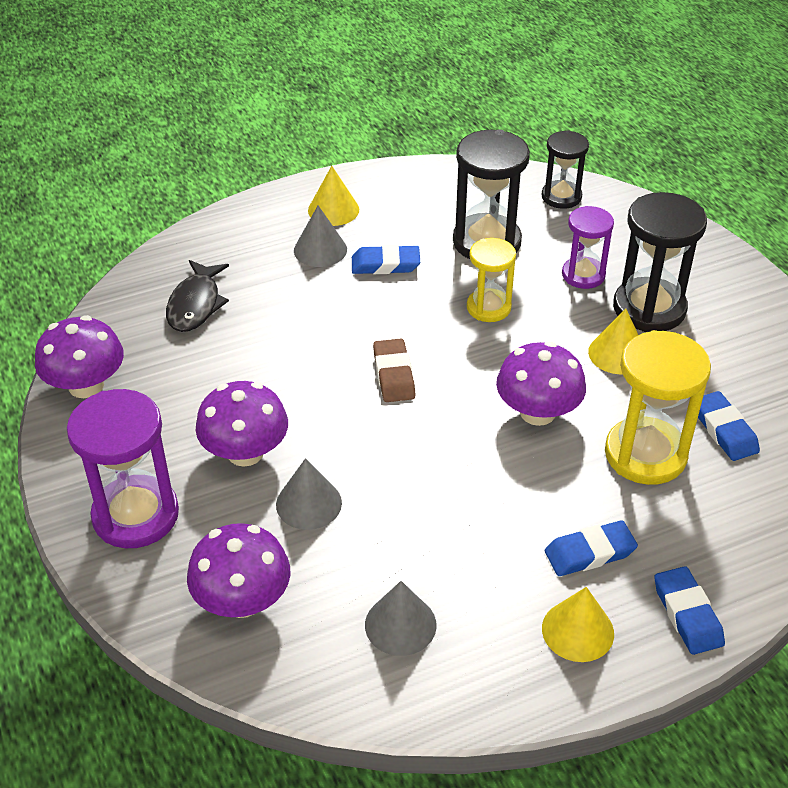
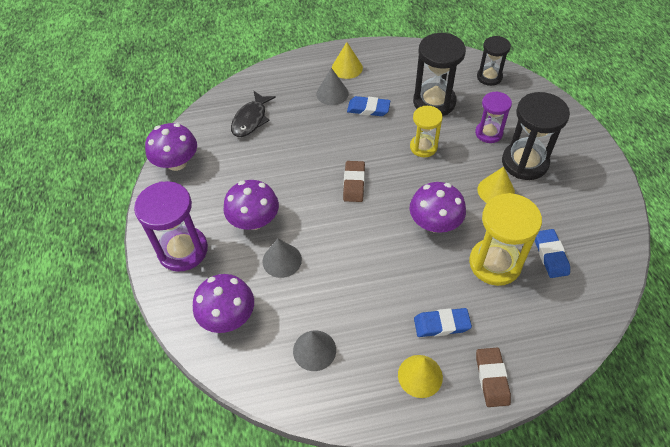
camera: 15 degrees right, 10 degrees up
(687, 614) = (492, 378): blue eraser -> brown eraser

